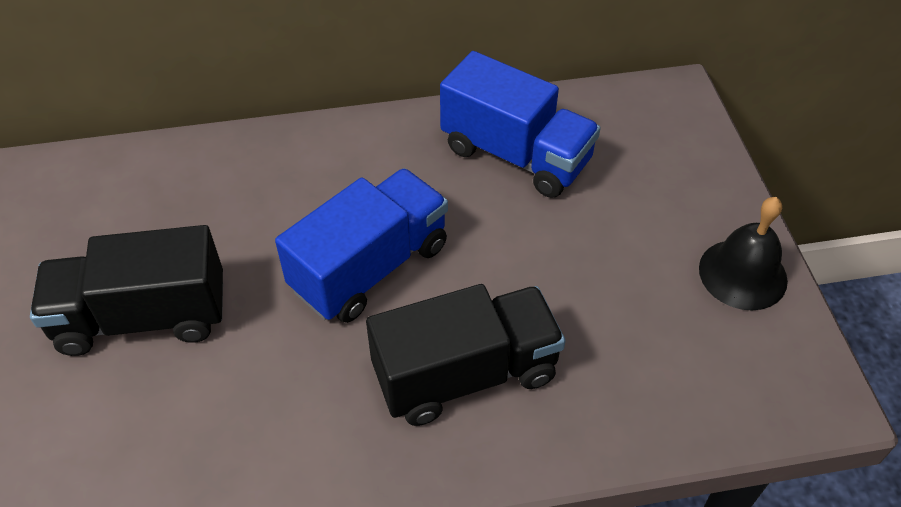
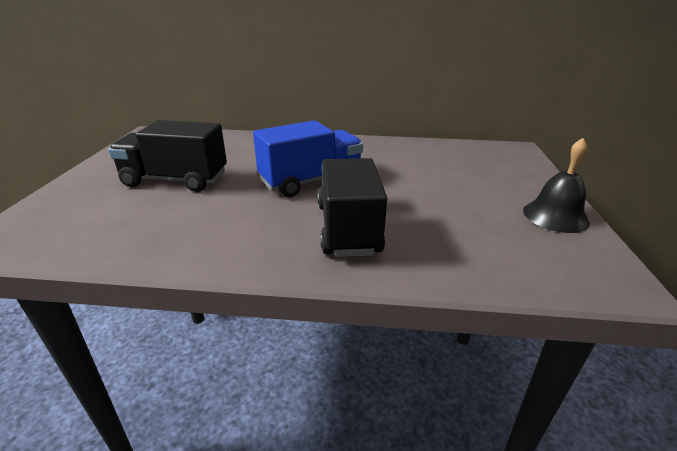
camera: 15 degrees right, 20 degrees down
(465, 374) = (348, 228): black truck -> black truck turned 90 degrees counterclockwise
(516, 155) = (414, 156): blue truck -> none

